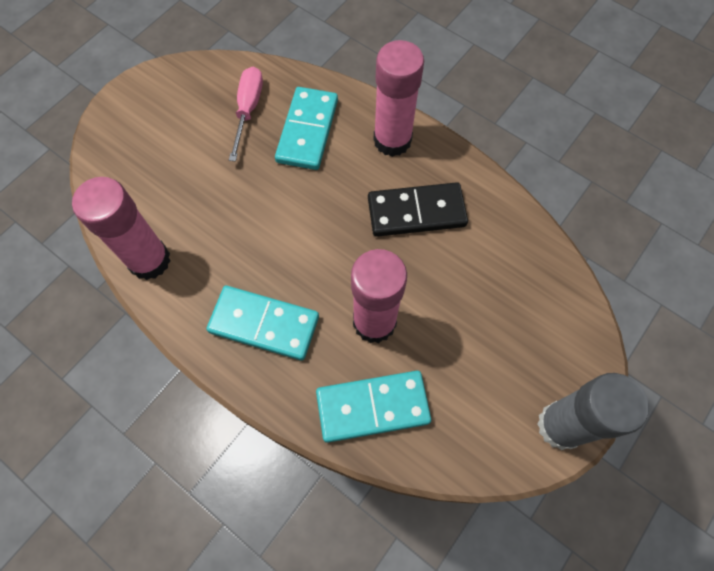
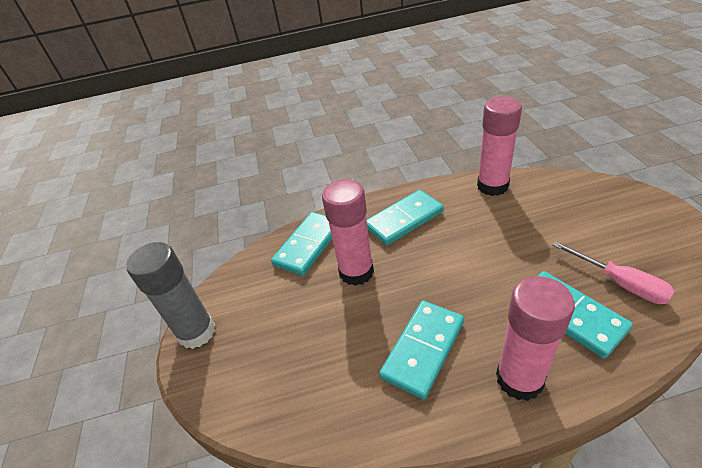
camera: 135 degrees right, 25 degrees down
(416, 212) = (423, 349): black domino -> turquoise domino

